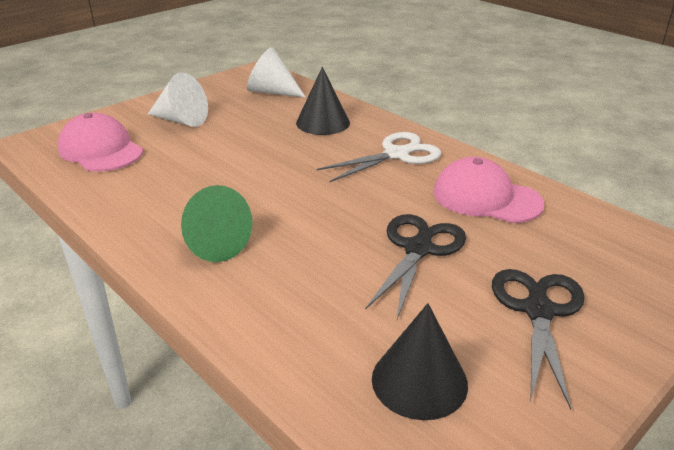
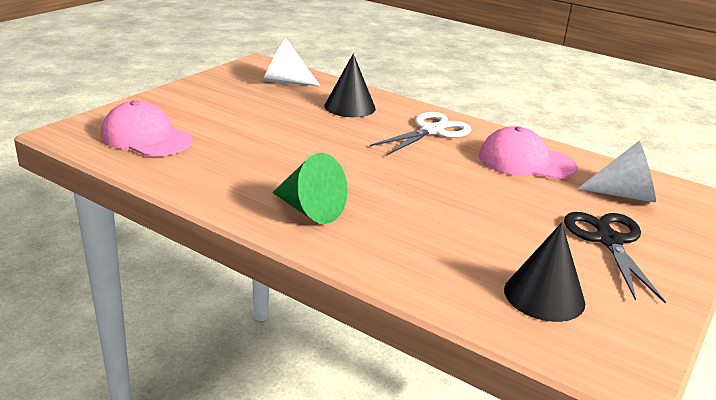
camera: 15 degrees left, 5 degrees down
(181, 120) = (211, 109): white cone -> white cone (625, 194)
(418, 249) = (491, 203): black scissors -> none

